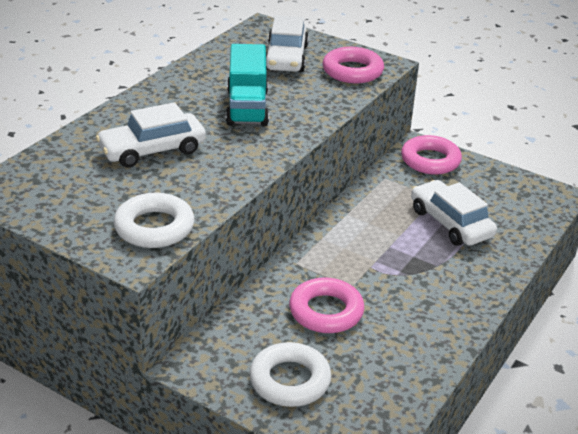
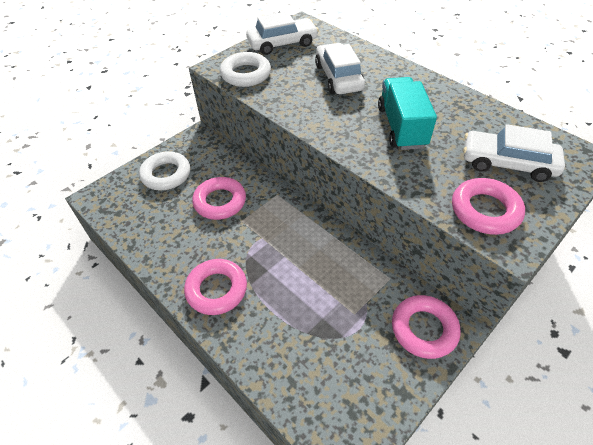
camera: 105 degrees right, 15 degrees up
(247, 107) = (401, 127): turquoise truck -> turquoise truck turned 75 degrees clockwise
(451, 223) = (309, 314): white car -> white car (282, 43)
(456, 289) = (216, 289): none -> pink ring

